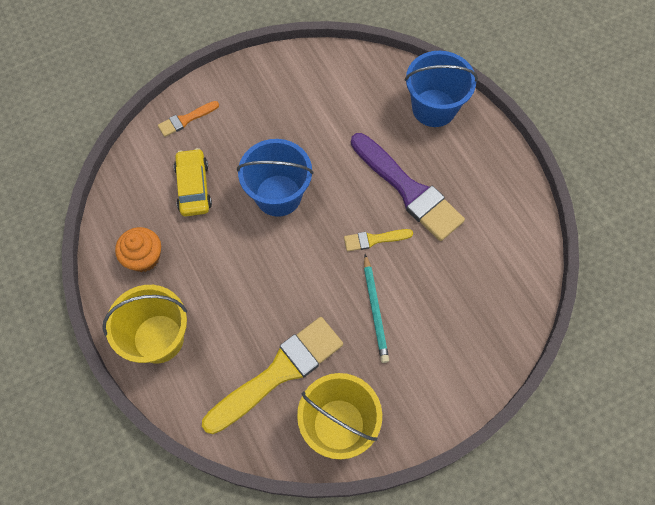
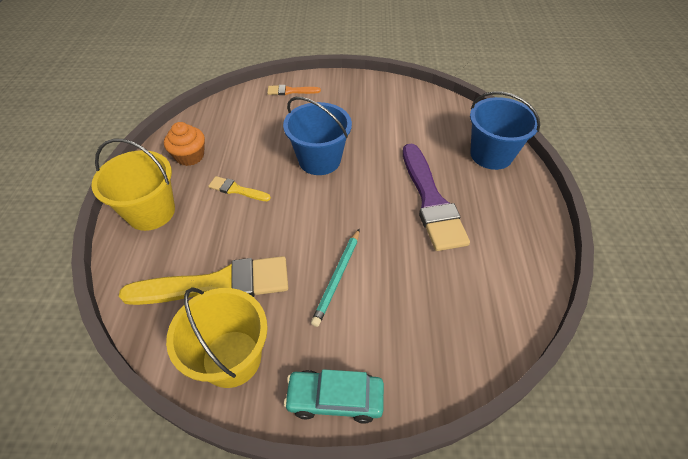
camera: 30 degrees right, 15 degrees down
(193, 187) = (262, 130): yellow car -> none
(374, 239) = (375, 223): yellow brush -> yellow brush (236, 190)
(436, 409) = (335, 399): none -> turquoise car

